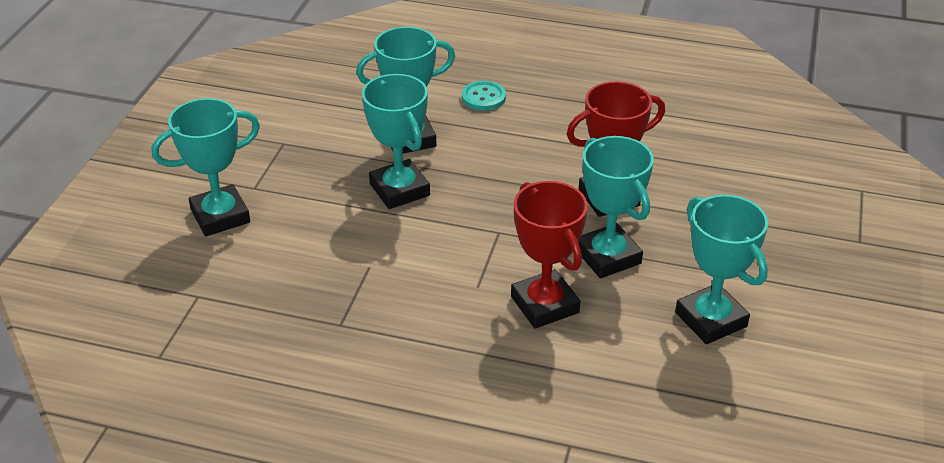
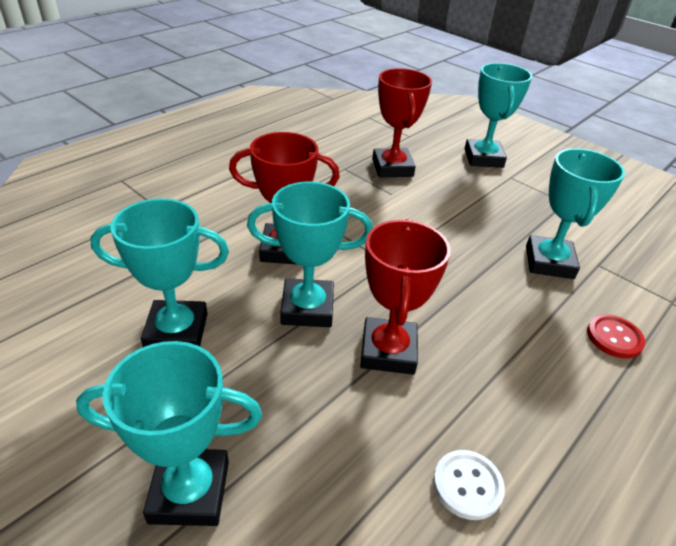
camera: 115 degrees right, 0 degrees up
(306, 283) = (392, 168): none -> red trophy
(399, 190) = (474, 233): turquoise trophy -> turquoise trophy (189, 491)
(483, 97) = (614, 337): turquoise button -> red button
(680, 138) = (467, 485): none -> white button

